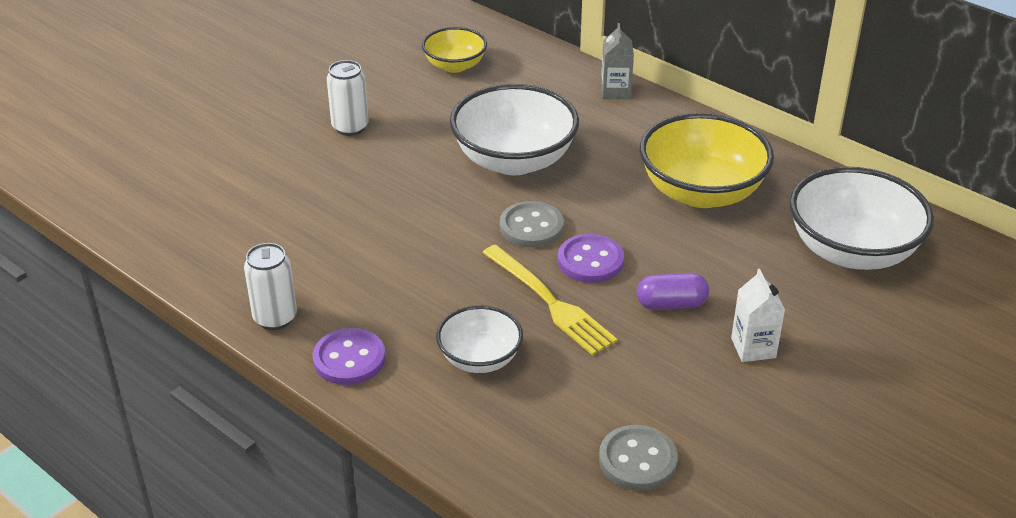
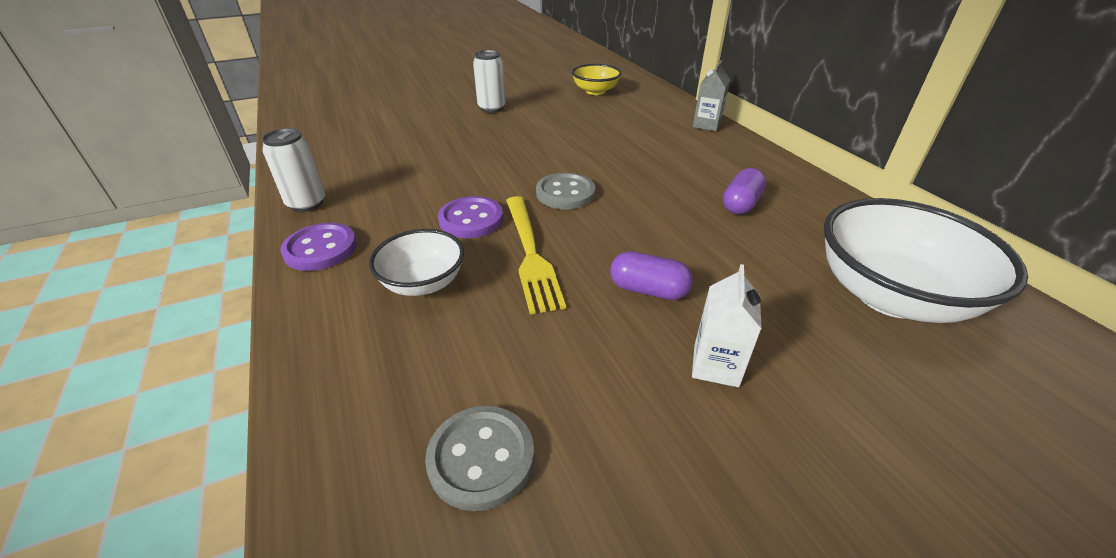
camera: 25 degrees right, 0 degrees up
(514, 160) = (590, 148): white bowl -> none
(590, 261) = (596, 231): purple button -> purple button (471, 219)
(701, 192) = (741, 204): yellow bowl -> purple capsule

